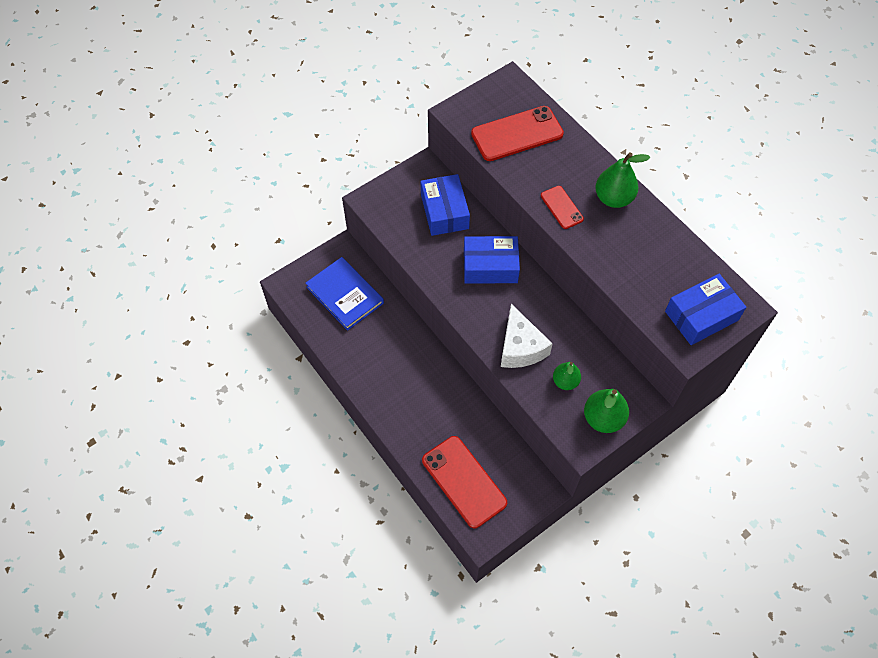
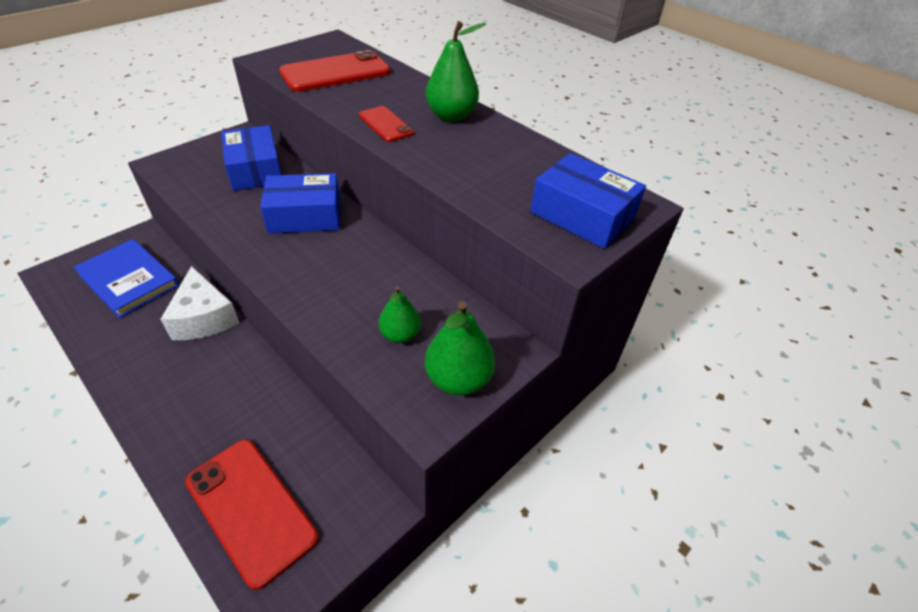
camera: 10 degrees left, 15 degrees down
(520, 347) = (336, 298): white cheese -> white cheese (204, 318)
(701, 316) = (582, 215): blue box -> blue box turned 75 degrees clockwise

